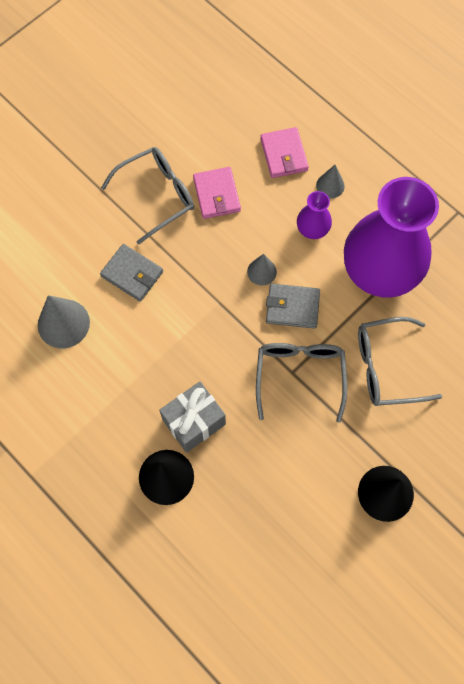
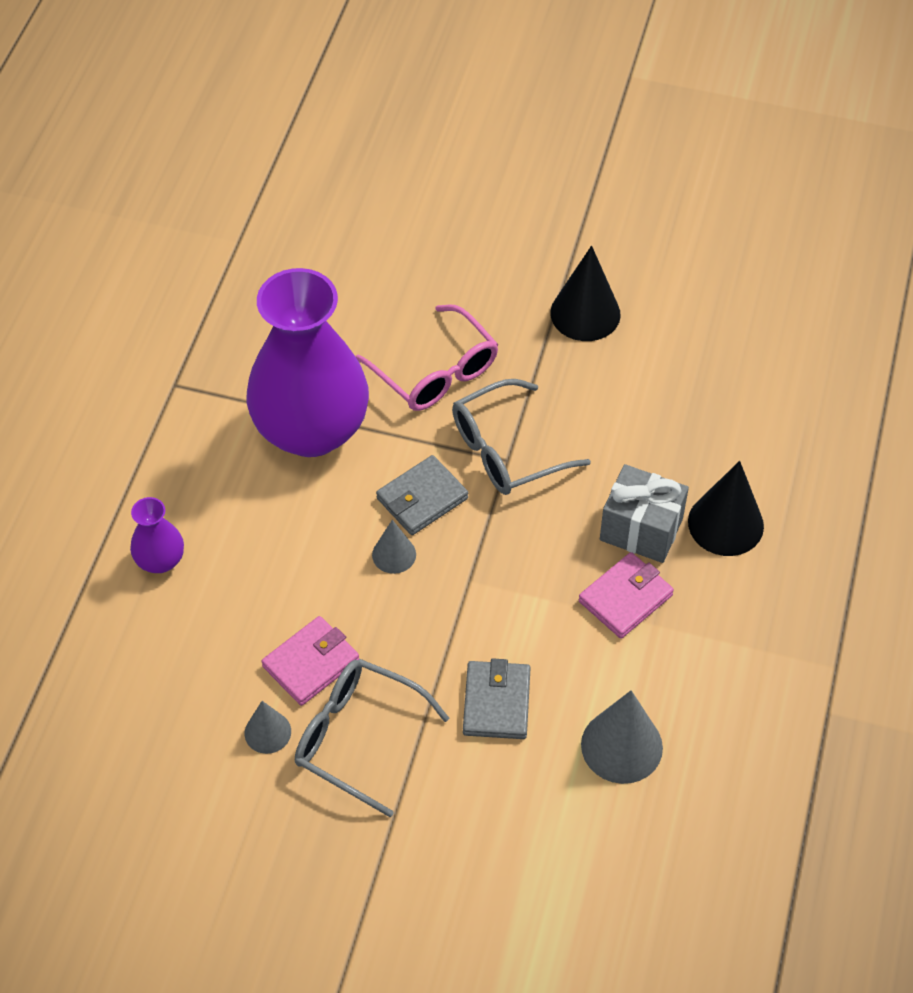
camera: 120 degrees left, 15 degrees down
(284, 155) = (197, 613): pink wallet -> pink wallet (625, 598)
(292, 307) = (422, 498): grey wallet -> grey wallet turned 75 degrees clockwise
(312, 229) = (295, 527): purple vase -> purple vase (160, 560)
(330, 185) = (216, 537): grey cone -> grey cone (267, 732)
(386, 367) = (436, 372): grey glasses -> pink glasses

